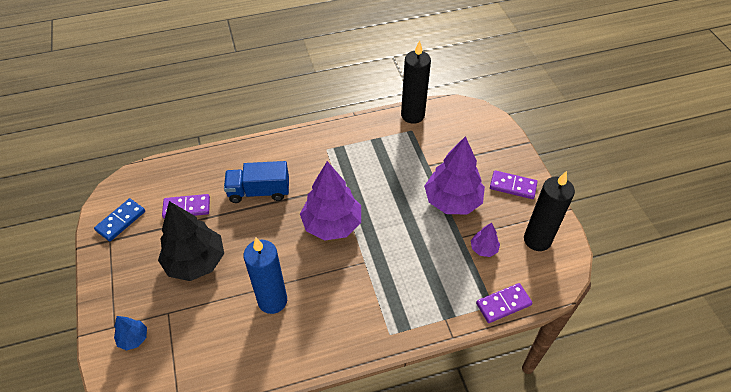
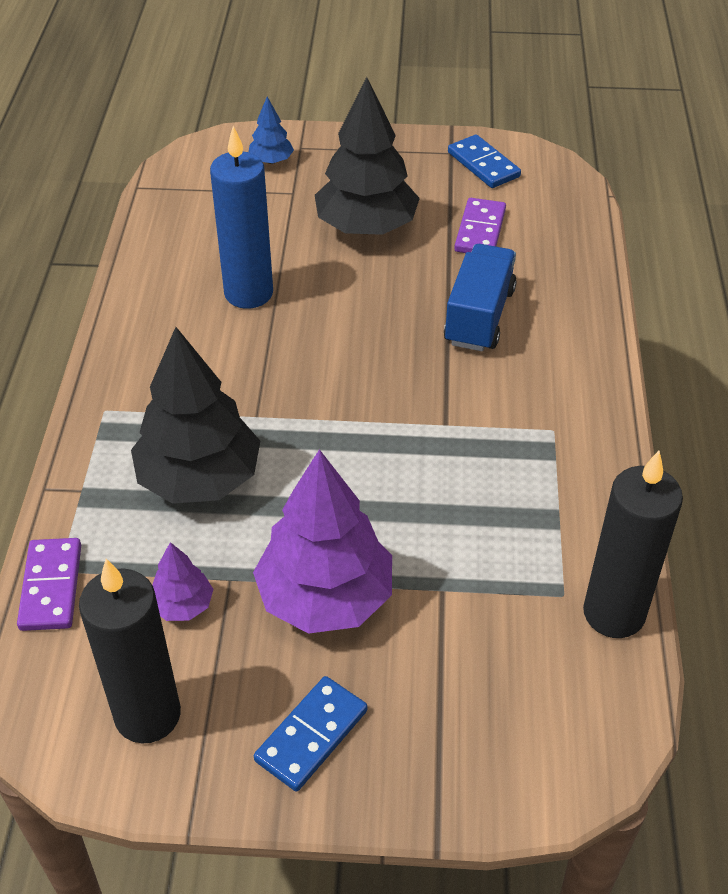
camera: 110 degrees right, 5 degrees down
(332, 224) = (360, 393): purple tree -> none
(414, 270) = (199, 479): none -> black tree
(513, 186) = (311, 736): purple domino -> blue domino

